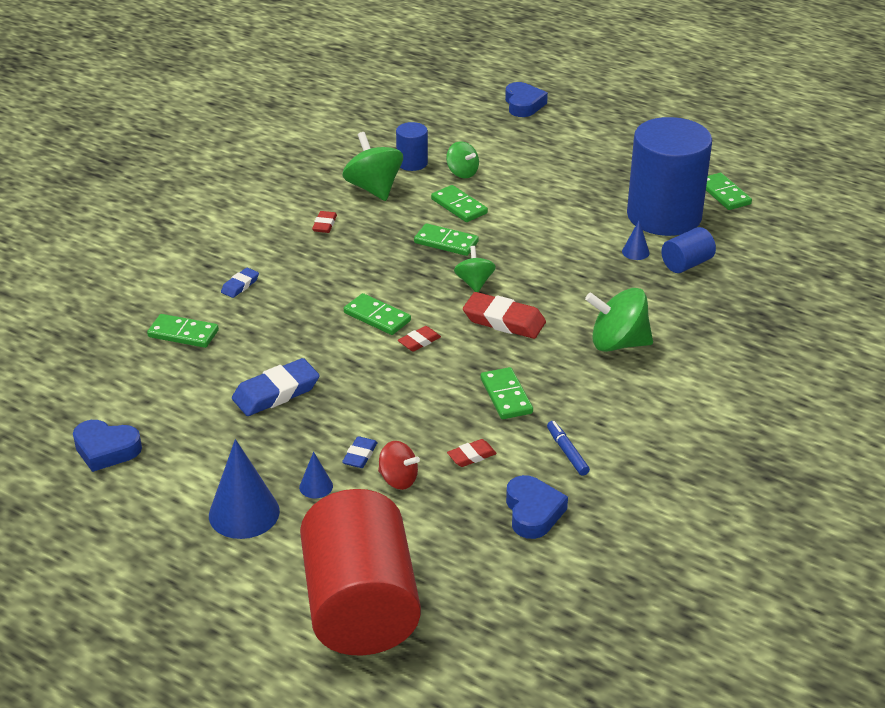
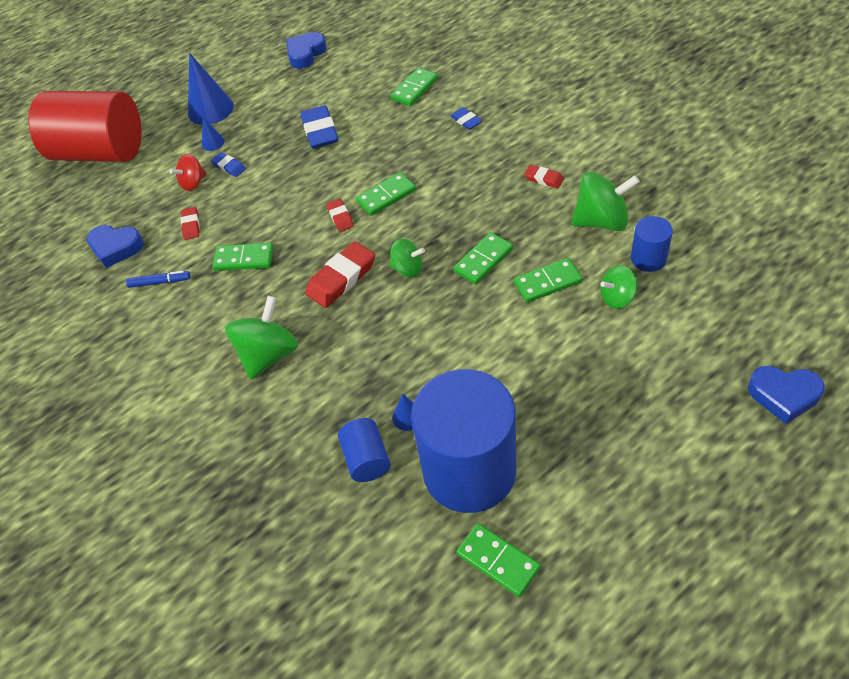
camera: 115 degrees right, 15 degrees up
(724, 194) = (498, 561): green domino -> green domino turned 45 degrees clockwise

